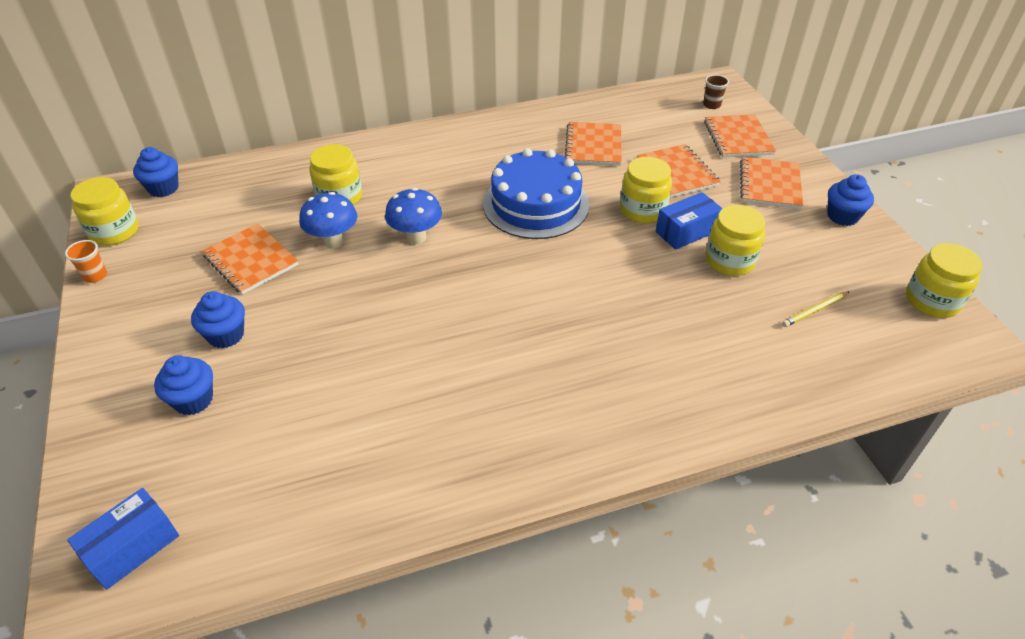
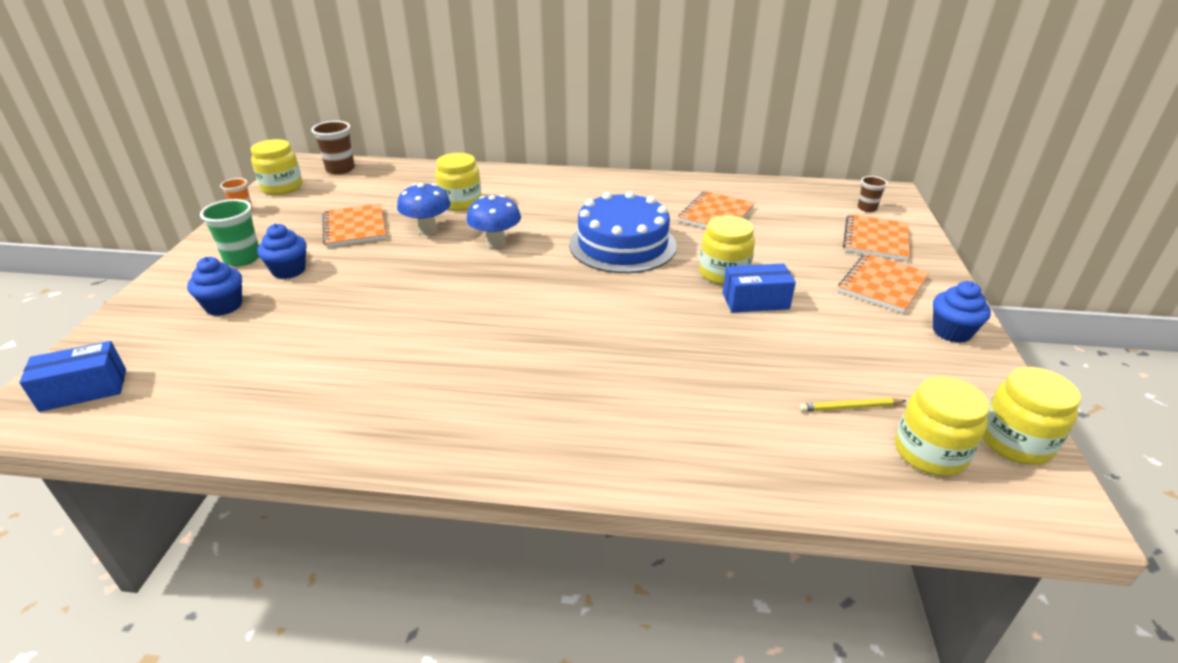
camera: 25 degrees right, 10 degrees down
(158, 337) = (242, 258): none -> green cup
(163, 188) = (340, 169): blue cupcake -> brown cup
(677, 172) = (785, 252): orange notebook -> none
(729, 260) = (784, 336): yellow jar -> yellow jar (930, 452)

